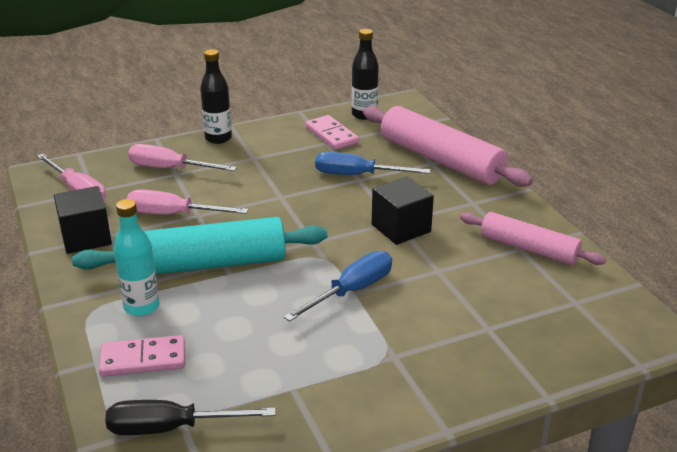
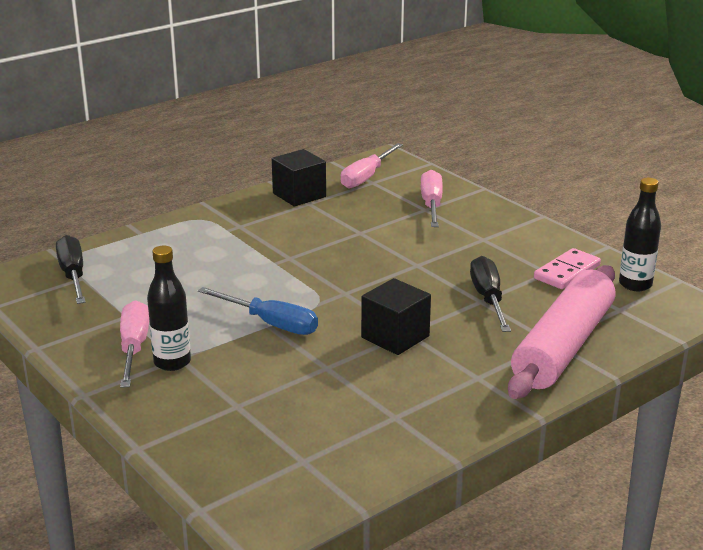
camera: 75 degrees right, 5 degrees down
(141, 307) = (213, 236): turquoise bottle -> none
(143, 359) = (148, 250): pink domino -> none
(173, 214) = (354, 221): pink screwdriver -> pink screwdriver (134, 348)
(204, 265) = (282, 249): turquoise rolling pin -> none
(218, 138) = (508, 215): black bottle -> black bottle (172, 362)
(357, 175) = (488, 299): blue screwdriver -> black screwdriver
(529, 248) = (397, 422): pink rolling pin -> none

